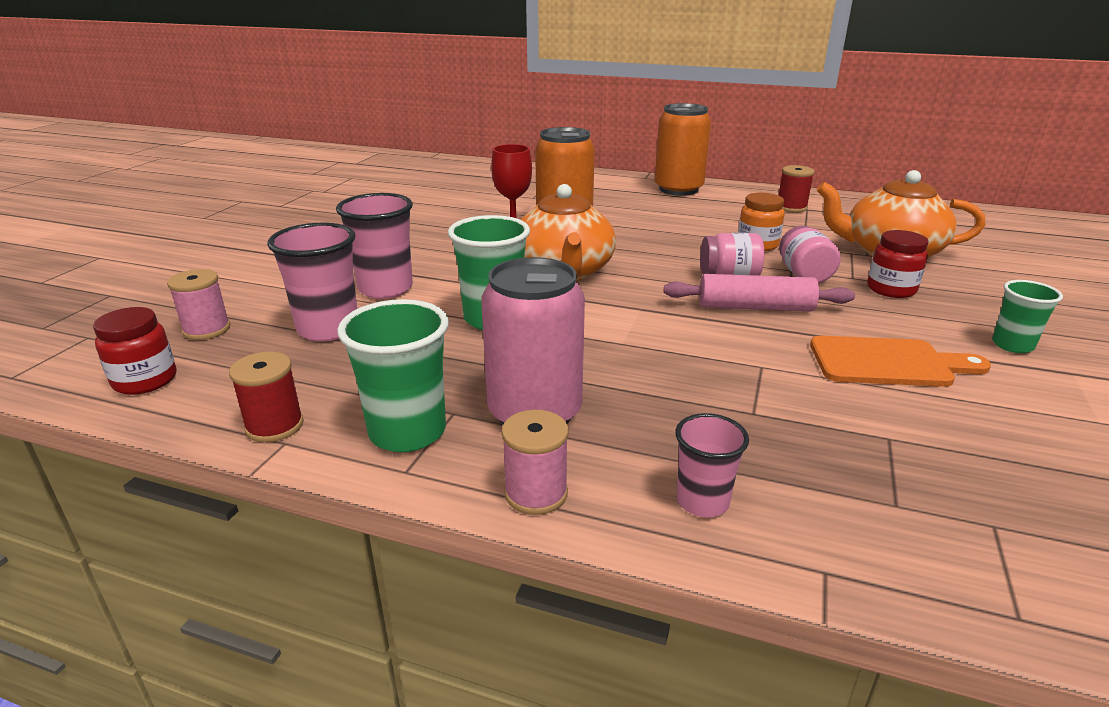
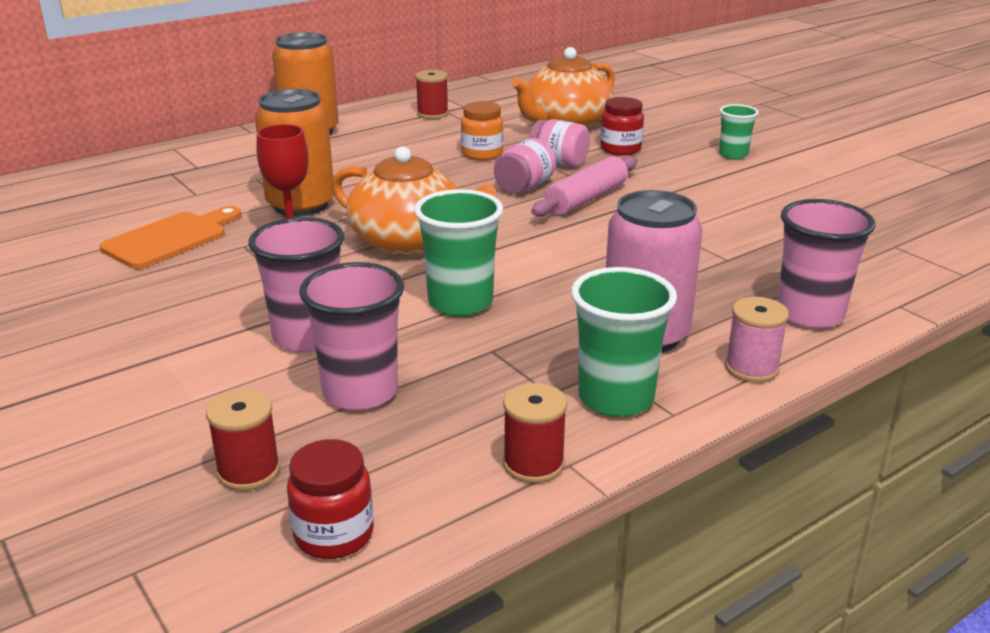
camera: 55 degrees left, 0 degrees up
(207, 329) = (249, 471): pink spool -> red spool
(702, 502) = (809, 314): pink cup -> pink cup, size x1.67
(887, 363) = (713, 195): orange cutting board -> orange cutting board (170, 239)

